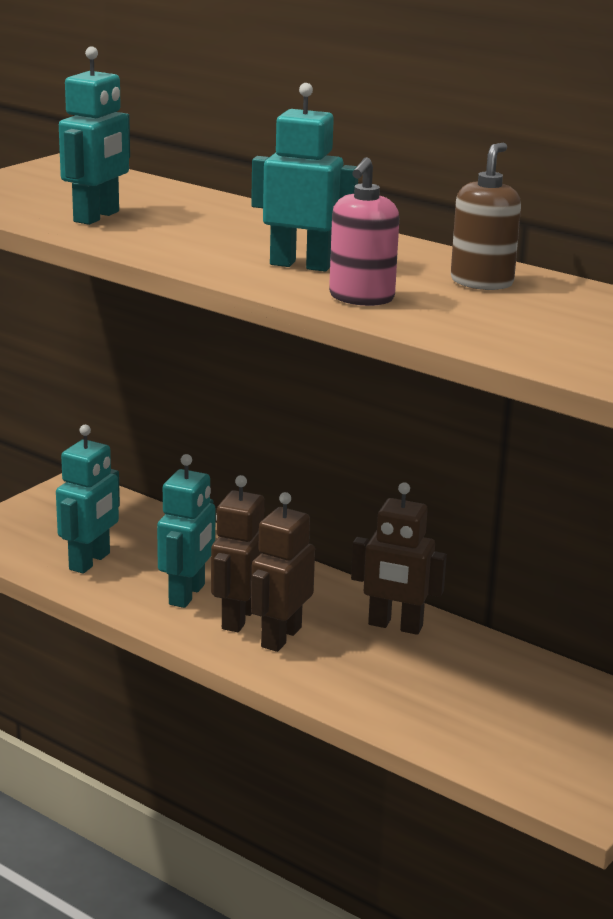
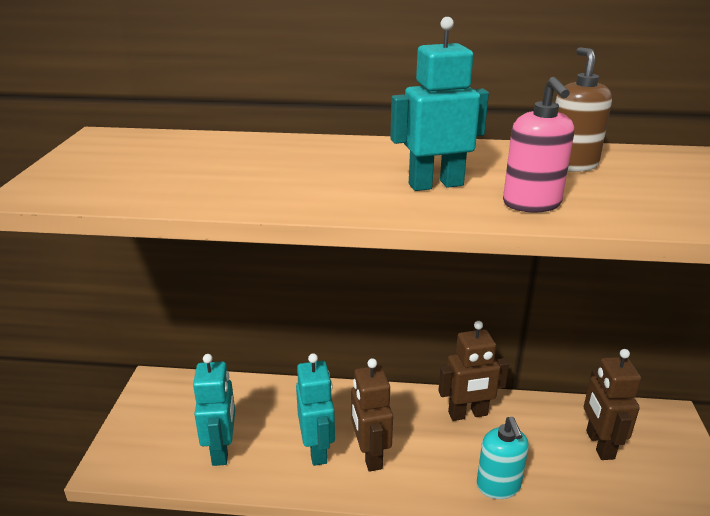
camera: 30 degrees left, 5 degrees up
(97, 217) = (204, 181): turquoise robot -> none
(280, 637) = (412, 459): brown robot -> brown robot (599, 445)
(351, 690) = (498, 486): none -> turquoise soap dispenser

